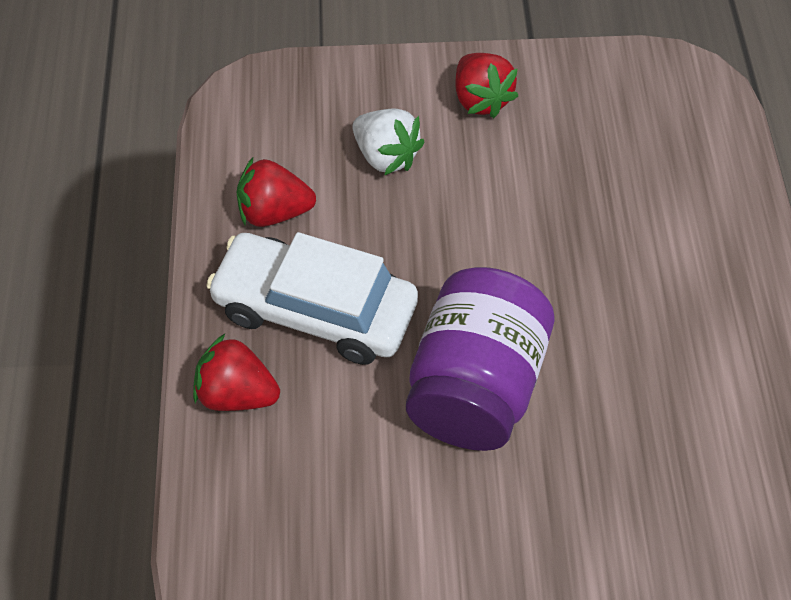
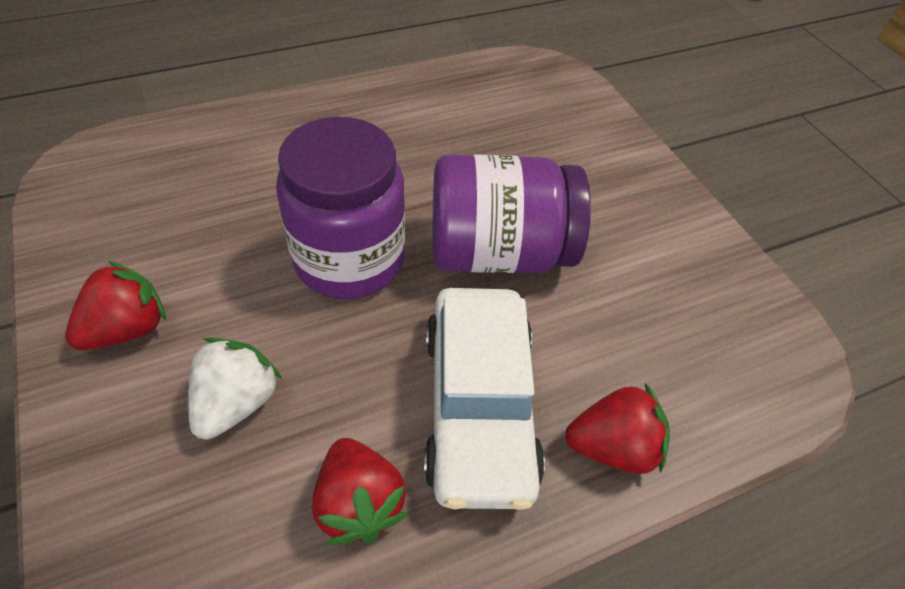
camera: 115 degrees left, 5 degrees down
(237, 394) = (612, 446): red strawberry -> red strawberry turned 90 degrees counterclockwise
(506, 257) = (349, 259): none -> purple jar

